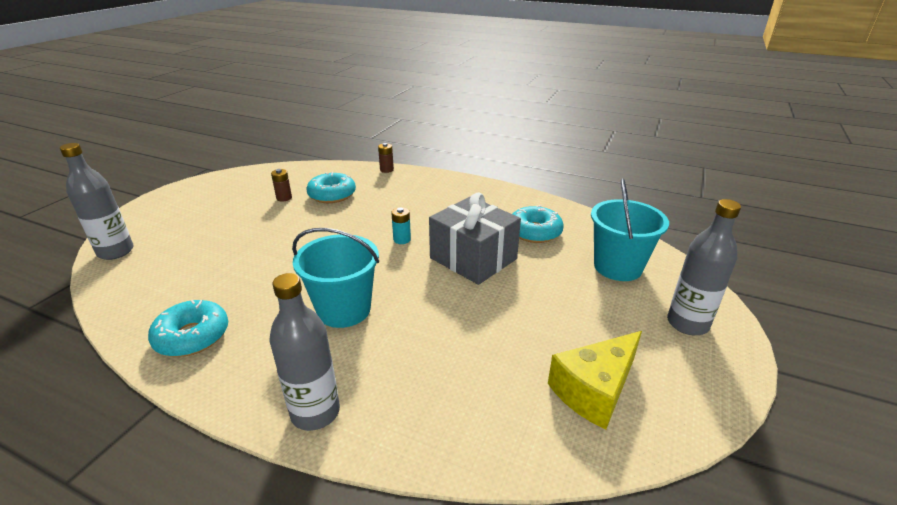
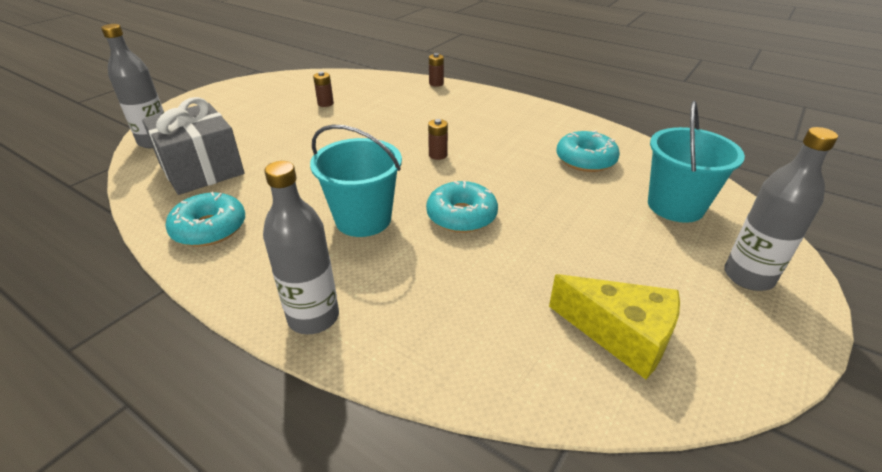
camera: 10 degrees right, 5 degrees up
(332, 195) = (374, 104): turquoise donut -> turquoise donut (461, 216)
(402, 239) = (438, 155): turquoise battery -> brown battery
(473, 258) = (511, 181): grey gift -> grey gift (201, 169)
(594, 390) = (621, 335): yellow cheese -> yellow cheese turned 120 degrees counterclockwise

